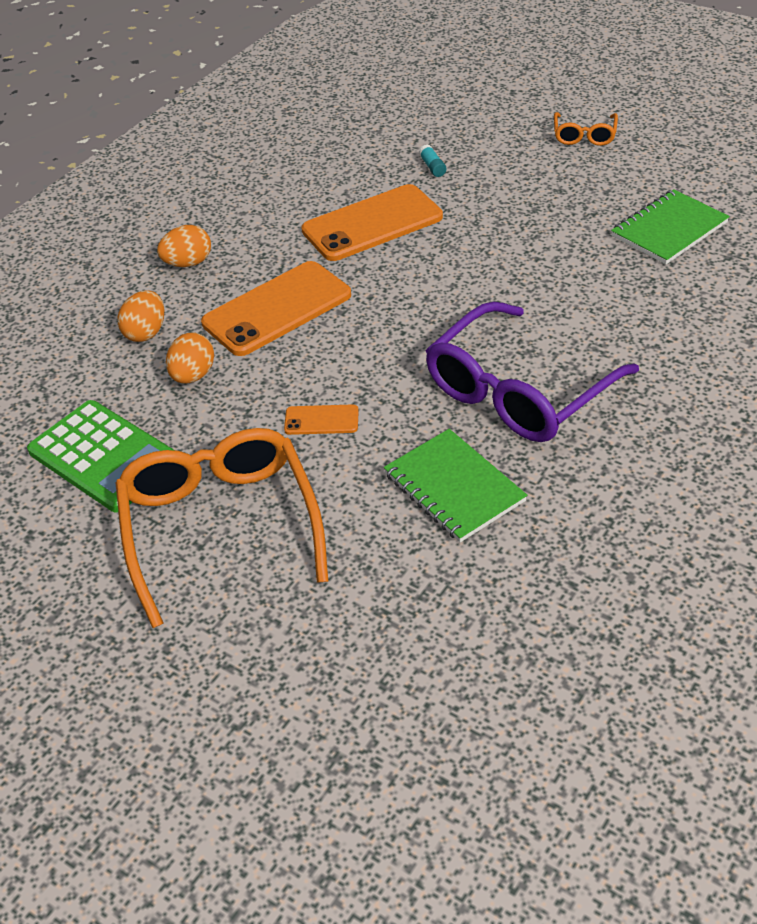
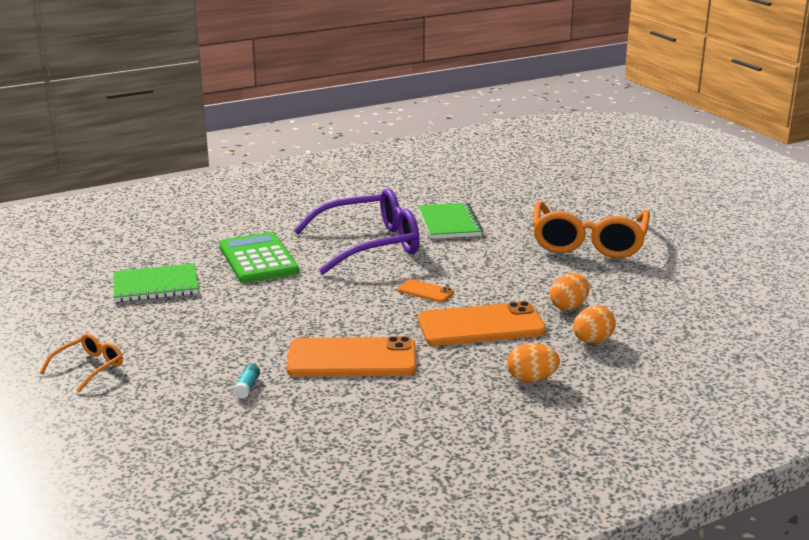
camera: 155 degrees left, 20 degrees down
(104, 456) = (649, 285): green calculator -> green calculator (258, 259)
(321, 420) = (498, 264): orange phone -> orange phone (425, 291)

